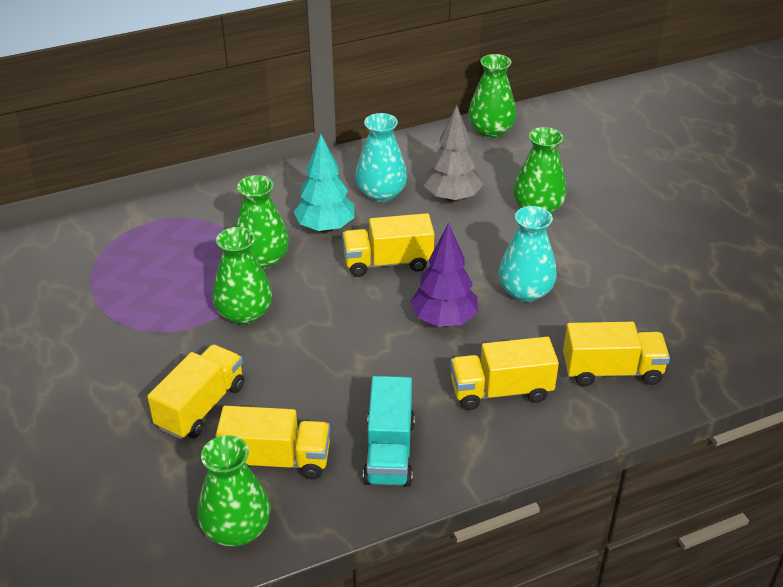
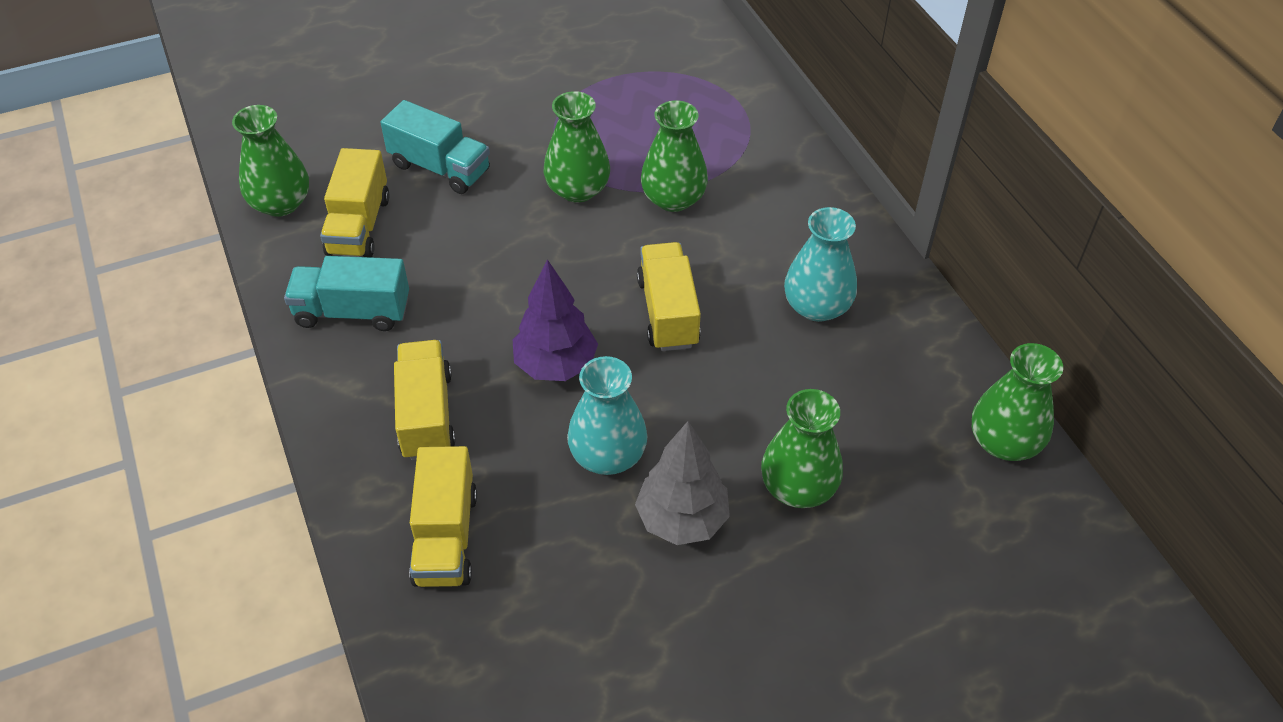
camera: 90 degrees right, 10 degrees up
(201, 406) = (440, 168): yellow truck -> turquoise truck
(325, 227) = (737, 252): turquoise tree -> none
(452, 198) = (815, 384): grey tree -> grey tree (681, 519)

